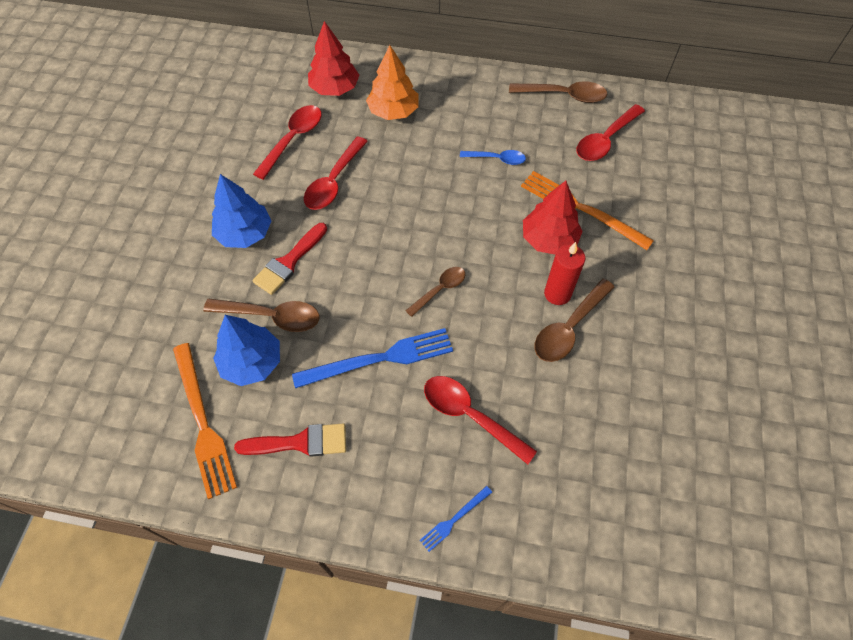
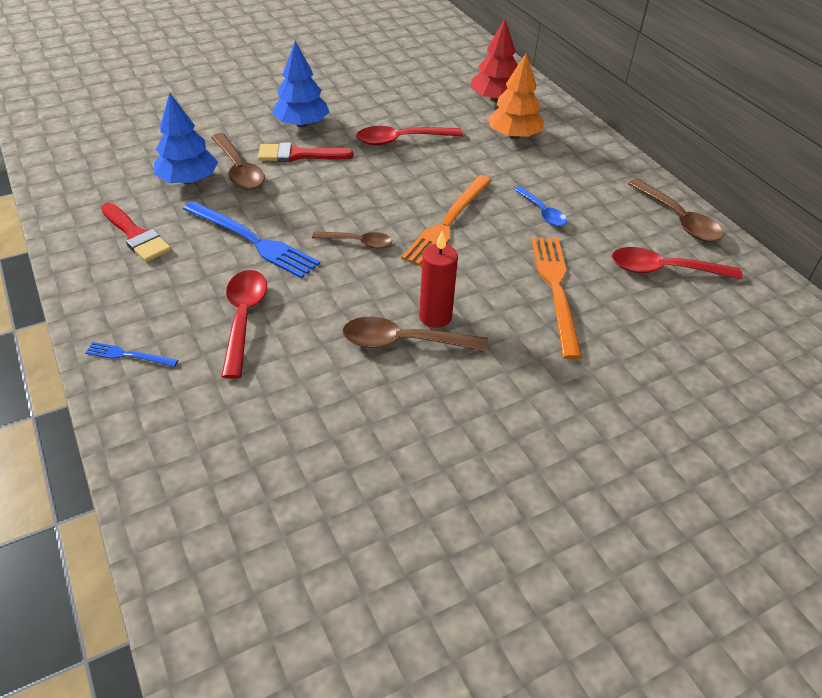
camera: 50 degrees right, 15 degrees down
(203, 422) = (115, 183): orange fork -> orange fork (448, 223)
(293, 139) = (417, 104): red spoon -> none
(549, 239) = (492, 284): red tree -> none

